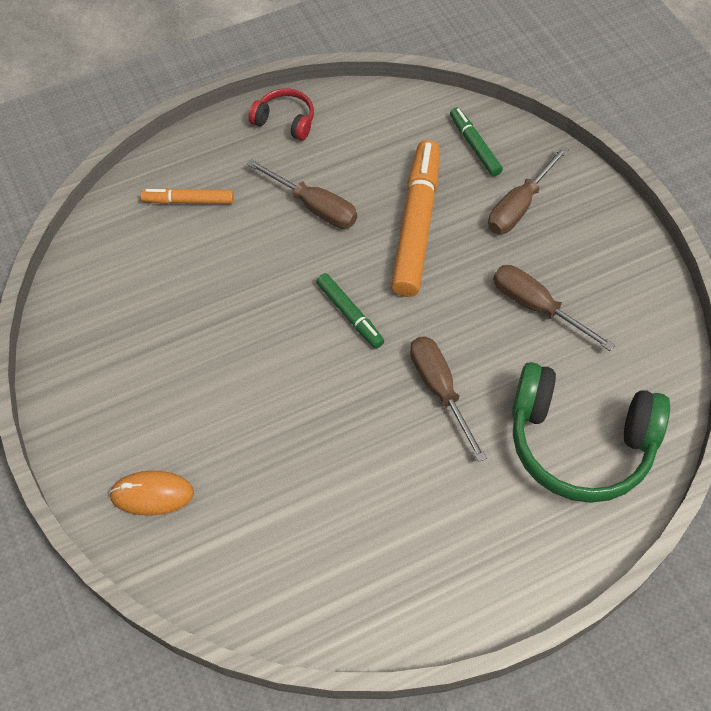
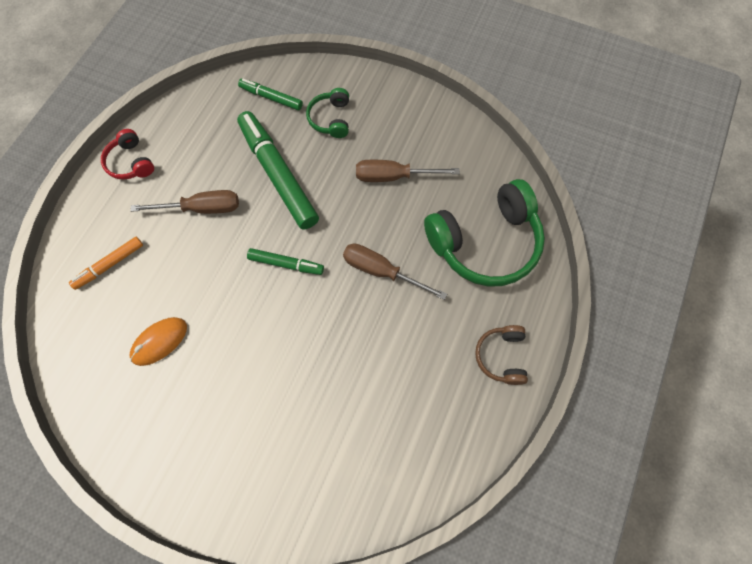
camera: 40 degrees left, 10 degrees up
(152, 494) = (260, 485): orange mouse -> orange mouse (159, 341)
(285, 121) = (130, 162): red headphones -> red headphones turned 105 degrees counterclockwise
(416, 225) = (278, 174): orange marker -> green marker
(492, 567) = (501, 356): none -> brown headphones
(519, 206) = (331, 119): brown screwdriver -> green headphones

